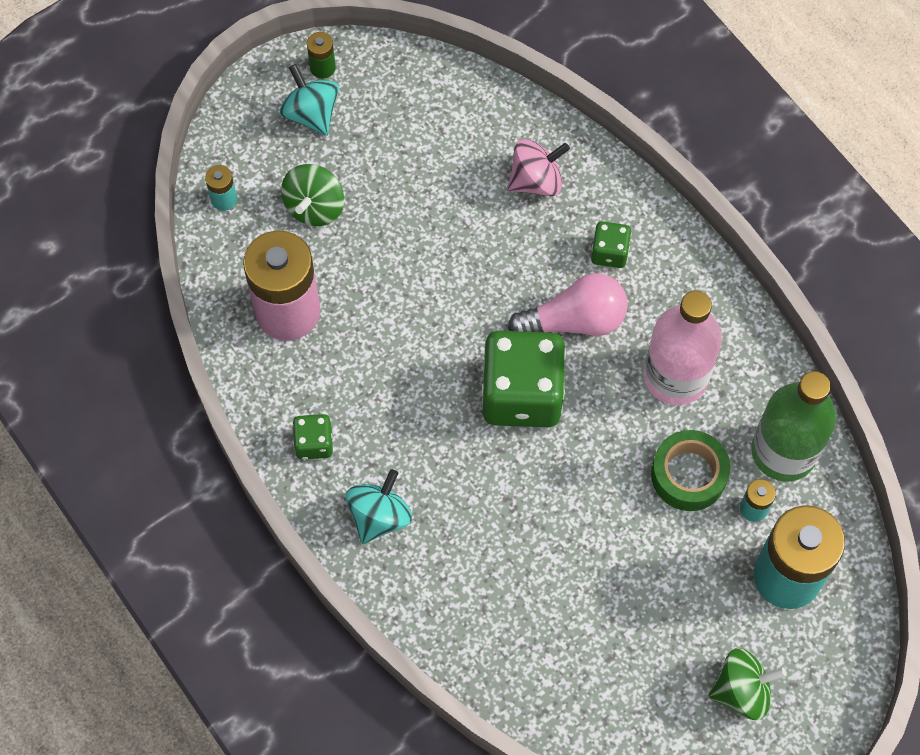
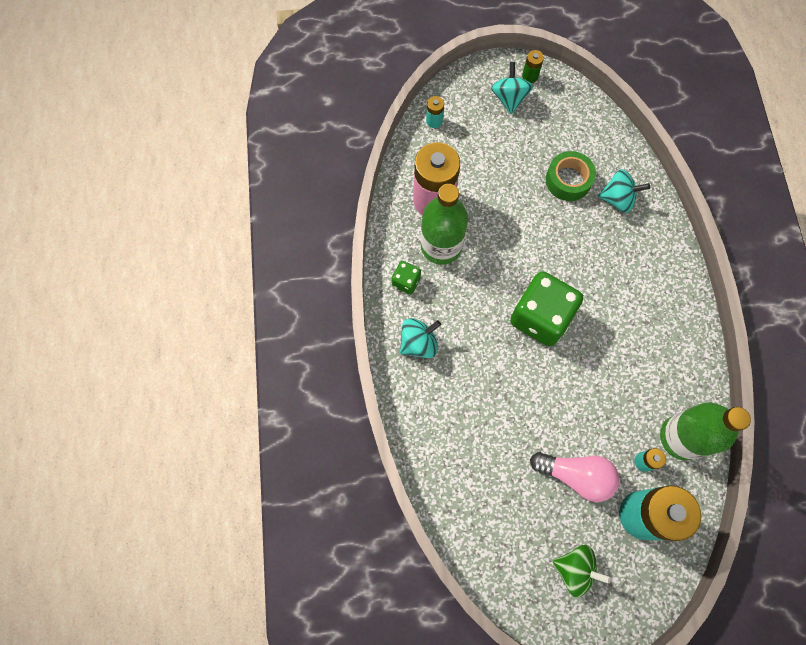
camera: 30 degrees right, 5 degrees up
(314, 207) = (481, 150): green spinning top -> none
(334, 369) = (441, 246): none -> green bottle
(536, 180) = (617, 199): pink spinning top -> turquoise spinning top
(574, 320) = (595, 291): pink light bulb -> pink light bulb (575, 475)
(609, 252) = (638, 262): green dice -> none
(676, 376) = (639, 356): pink bottle -> none
(688, 475) = (614, 419): green tape -> green tape (568, 180)

